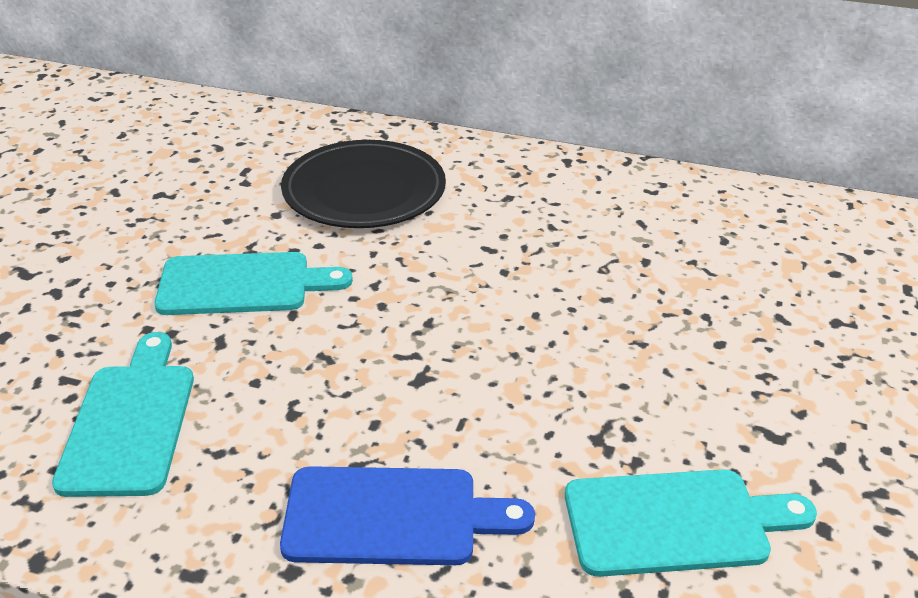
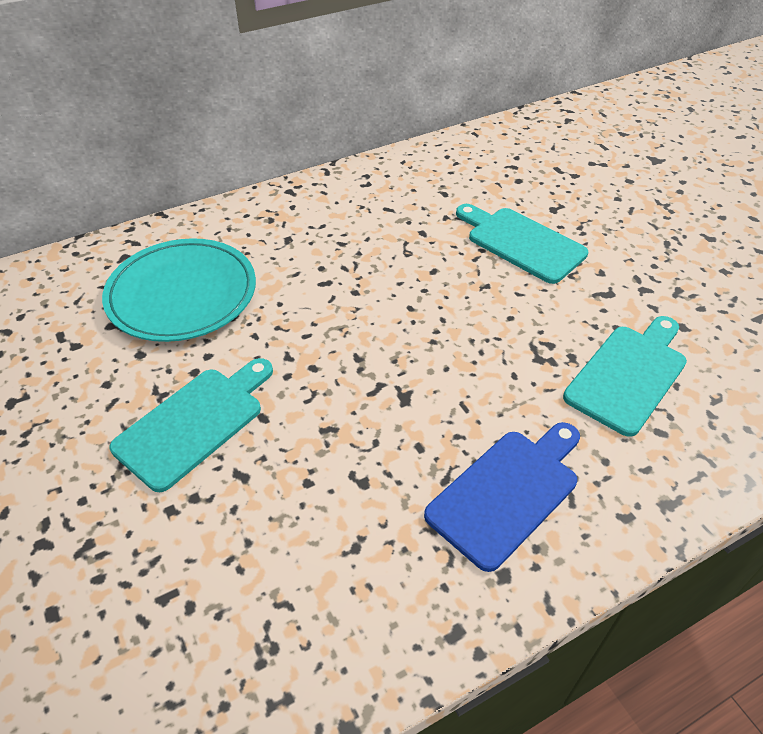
camera: 45 degrees left, 10 degrees up
(130, 421) = (263, 582): turquoise cutting board -> turquoise cutting board (521, 243)
(364, 191) = (182, 294): black plate -> turquoise plate

